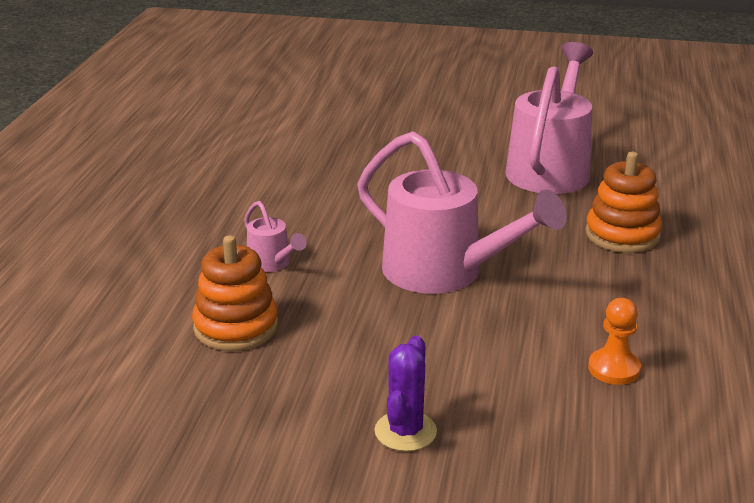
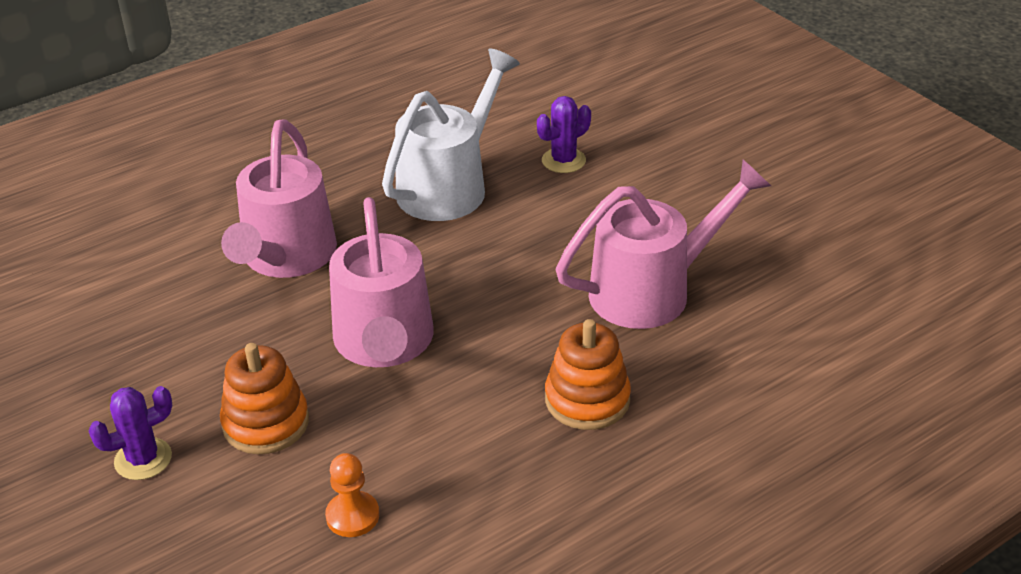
camera: 45 degrees right, 10 degrees up
(236, 327) = (181, 300): orange stacking toy -> orange stacking toy (266, 423)
(272, 264) = (286, 258): pink watering can -> pink watering can, size x2.22
(315, 173) = (450, 185): none -> white watering can
(367, 131) = (563, 160): none -> purple cactus

